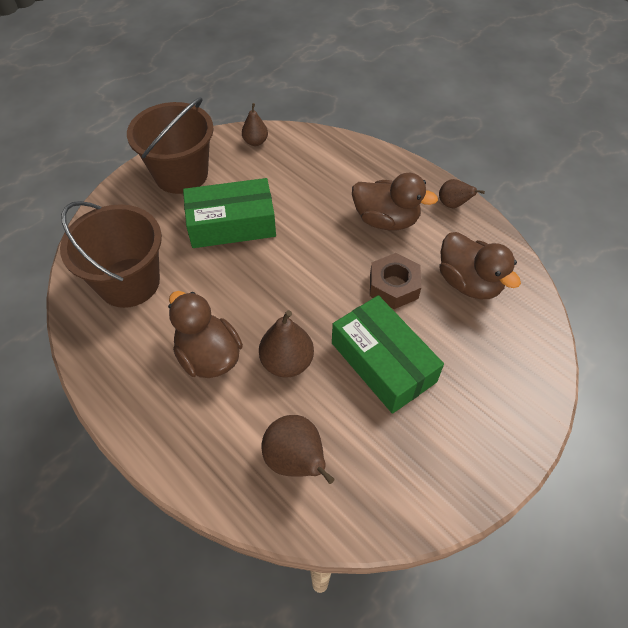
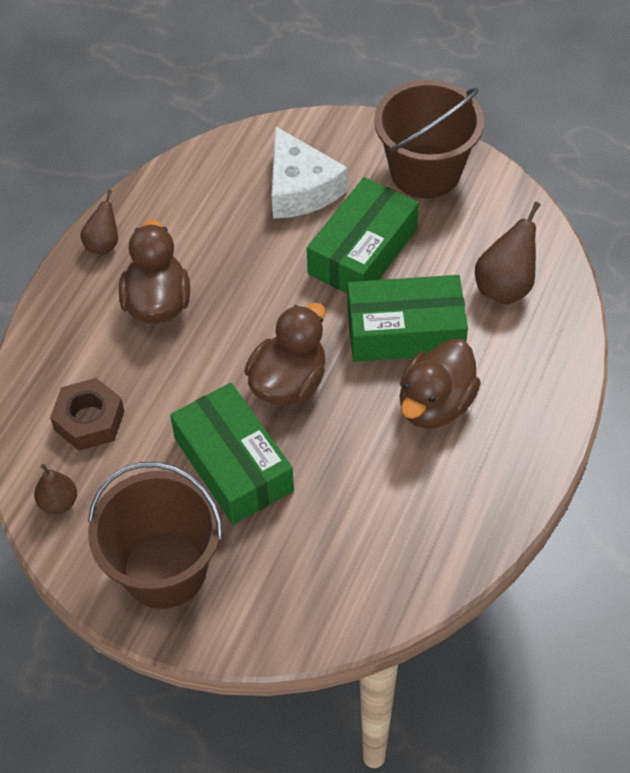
camera: 110 degrees left, 0 degrees up
(129, 282) = (379, 536): brown bucket -> brown bucket (425, 171)
(287, 362) = (405, 331): brown pear -> green box
(393, 286) = (258, 268): brown nut -> brown nut (89, 420)
(469, 283) = (223, 205): brown duck -> brown duck (289, 382)
(471, 341) = (300, 188): none -> white cheese

